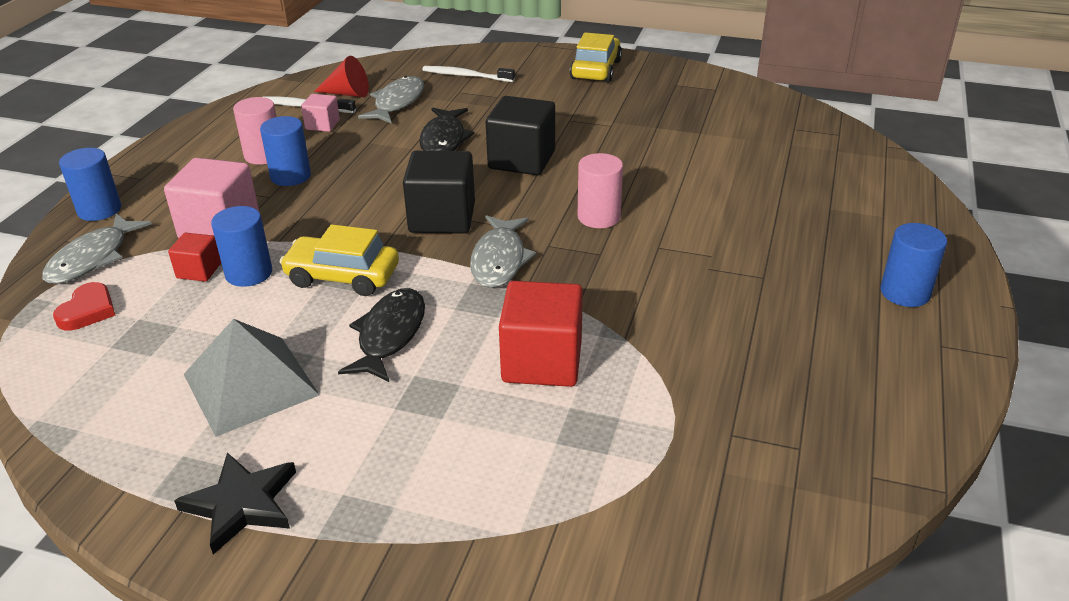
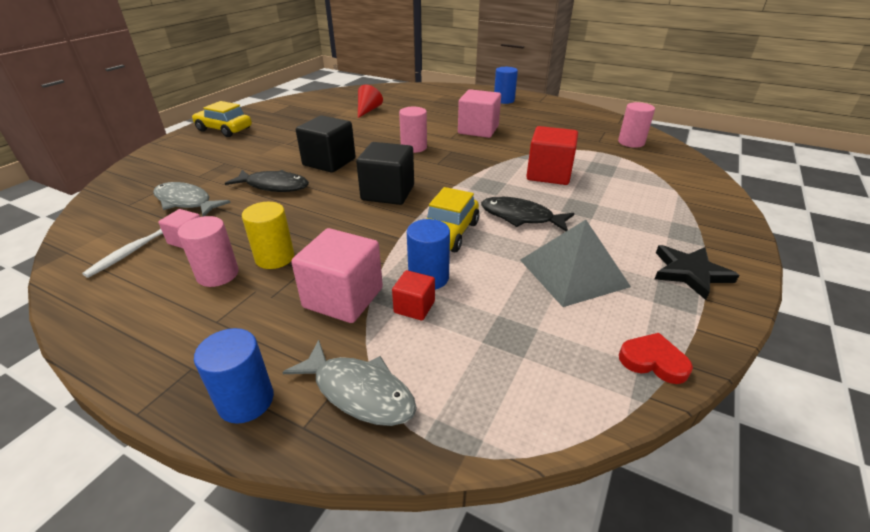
camera: 80 degrees left, 0 degrees up
(88, 311) = (462, 382): red heart -> red heart (653, 361)
(290, 176) = (275, 258): blue cylinder -> yellow cylinder
(347, 93) = (135, 226): red cone -> red cone (368, 110)
(466, 76) = (173, 171): white toothbrush -> none
(499, 260) = (447, 178): grey fish -> none
(707, 272) = (478, 130): none -> pink cube
(749, 488) = (631, 142): none -> pink cylinder

